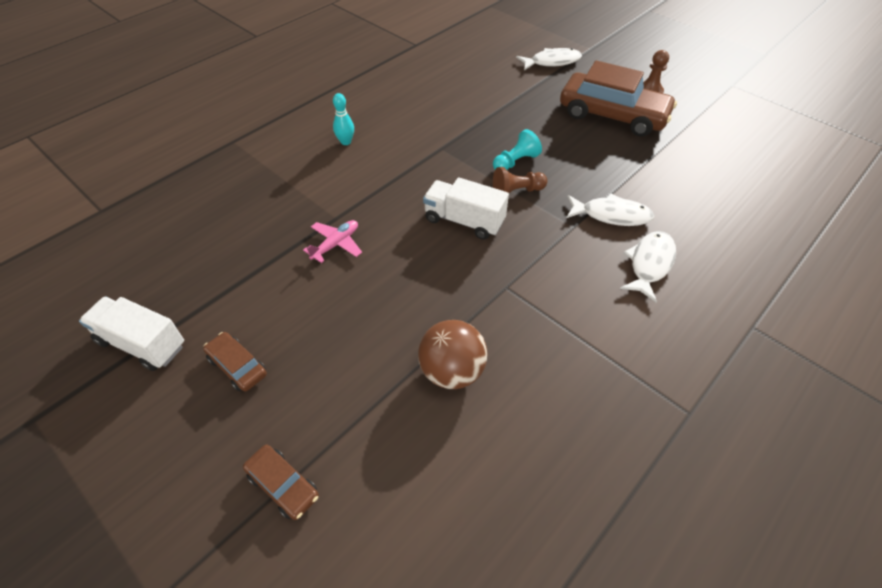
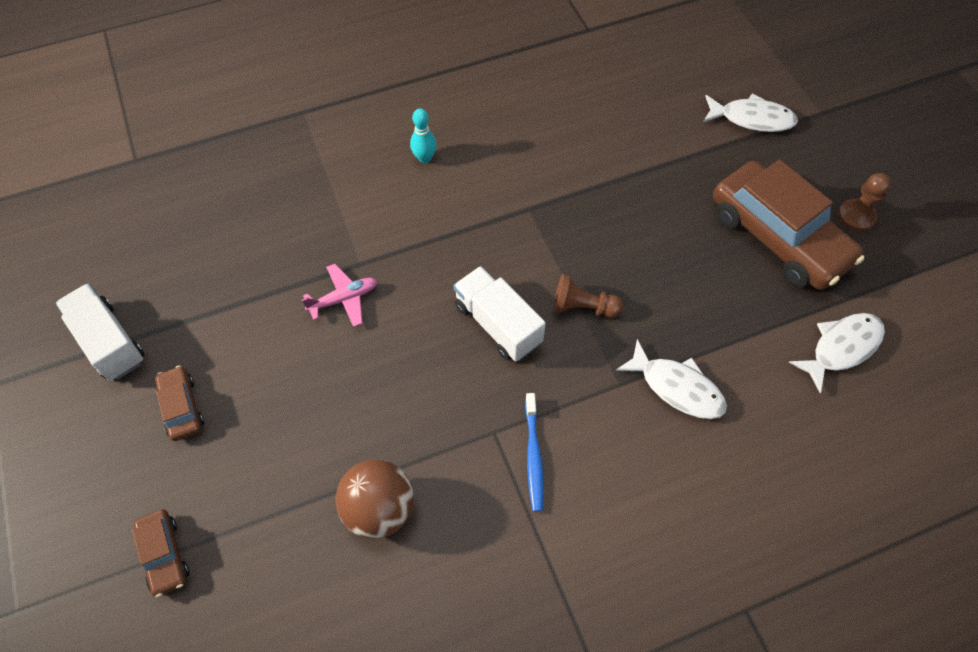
camera: 25 degrees right, 10 degrees up
(515, 162) = (607, 263): turquoise pawn -> none
(544, 291) = (533, 456): none -> blue toothbrush
(649, 264) = (678, 474): white fish -> white fish (841, 348)

